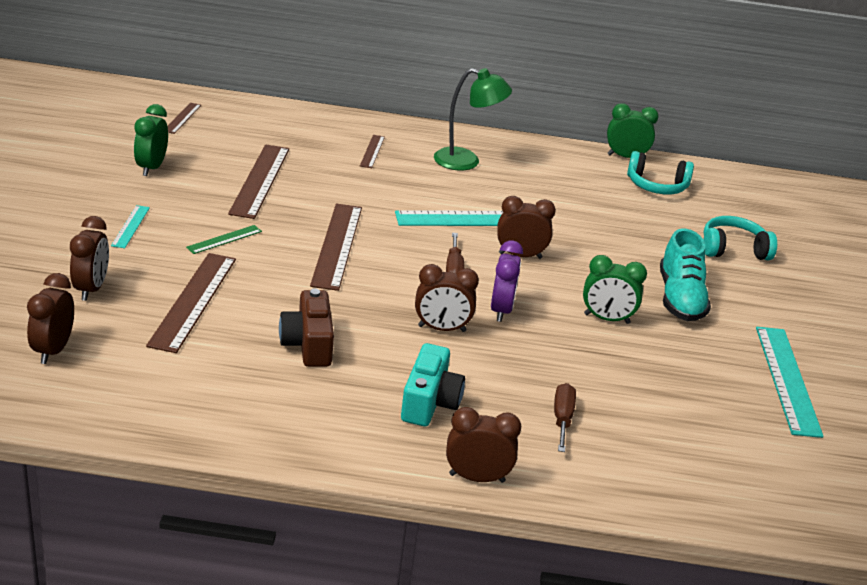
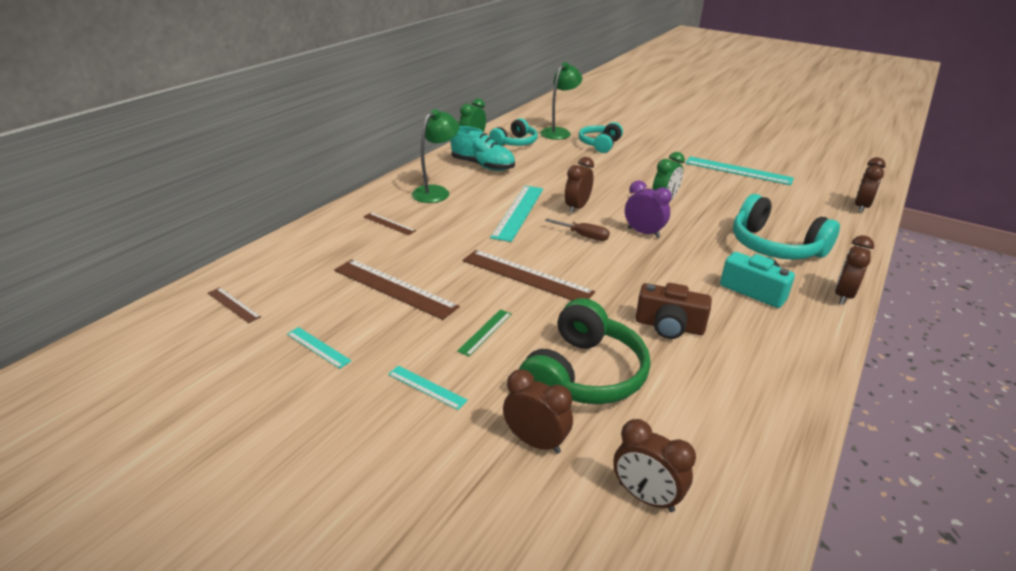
camera: 60 degrees left, 0 degrees up
(151, 168) = (318, 347): green clock -> turquoise ruler
(193, 301) = (583, 375): brown ruler -> green headphones
(224, 239) = (485, 332): green ruler -> green ruler turned 45 degrees clockwise
(442, 329) = (661, 261): brown clock -> brown clock (861, 207)
(562, 419) = (775, 246): brown screwdriver -> turquoise headphones
(680, 299) = (648, 174): turquoise shoe -> turquoise shoe (483, 166)
(735, 212) = (559, 132): none -> green lamp

